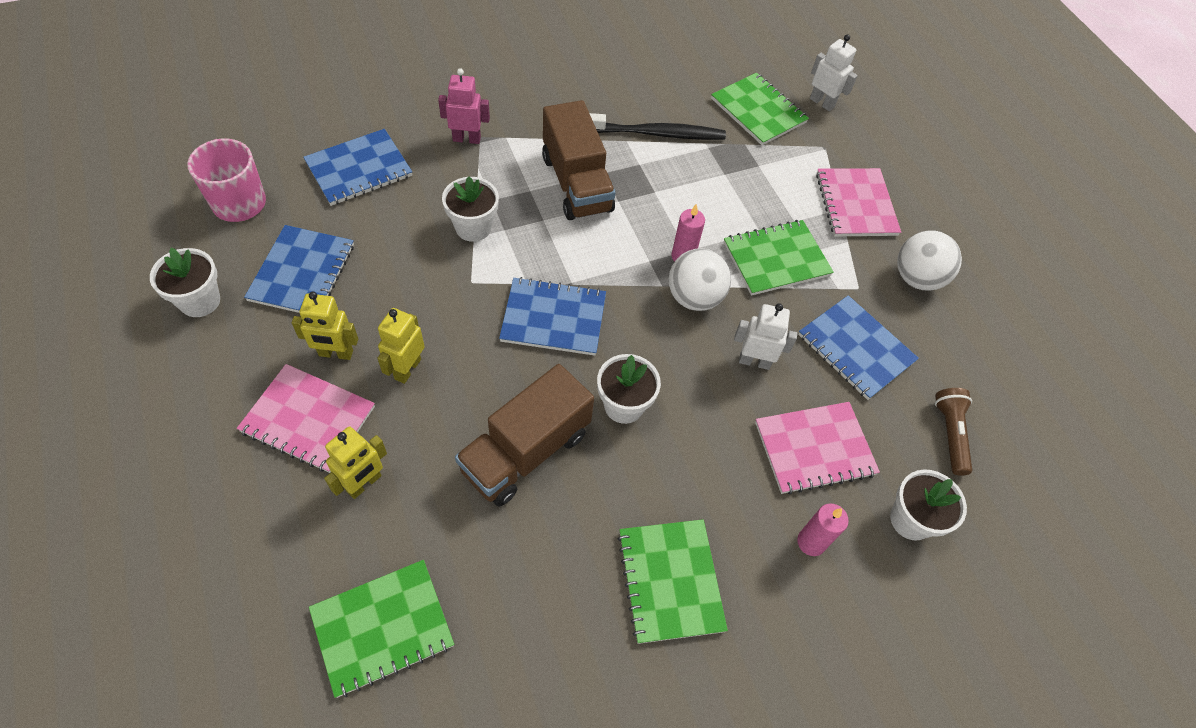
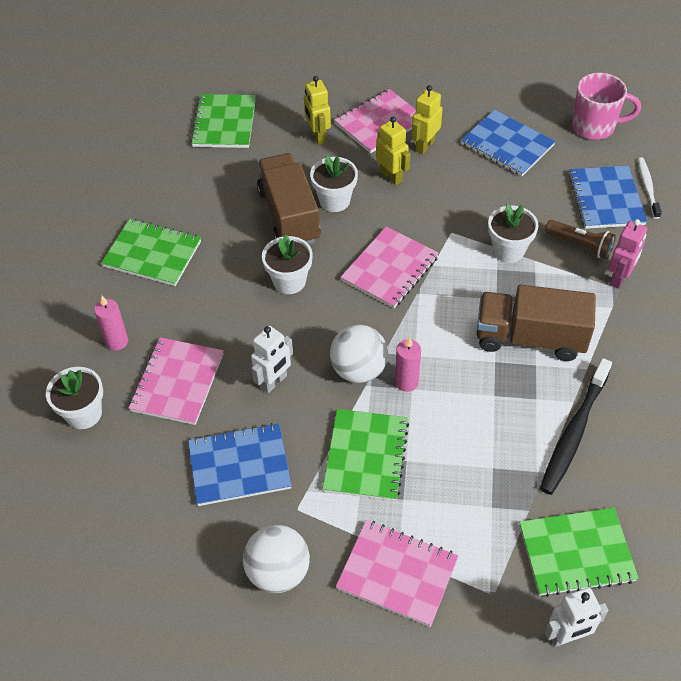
camera: 125 degrees right, 5 degrees down
(200, 301) = (505, 93): white flower pot -> white flower pot (334, 200)
(326, 142) = (647, 187): none -> white toothbrush
(553, 318) = (390, 269): blue notebook -> pink notebook
(950, 434) = (121, 488): brown flashlight -> brown flashlight (580, 245)

